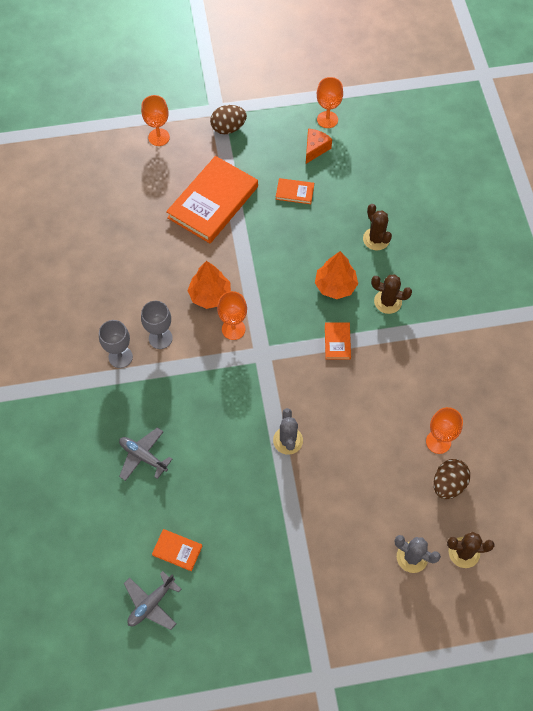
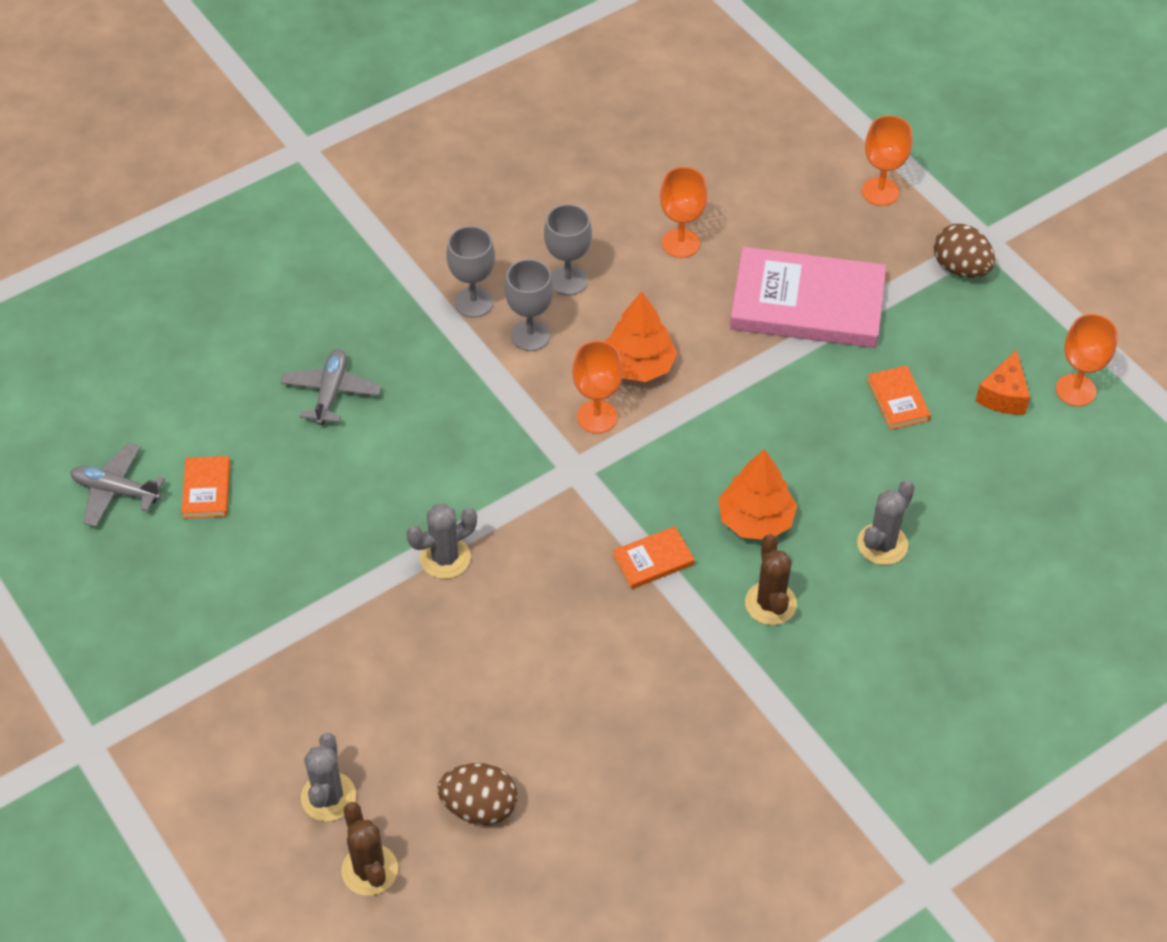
camera: 65 degrees right, 10 degrees down
(132, 304) = (568, 280): none -> grey goblet
(213, 202) = (807, 304): orange book -> pink book
(315, 149) = (1003, 395): orange cheese -> orange cheese turned 105 degrees clockwise
(376, 239) = (882, 544): brown cactus -> grey cactus
(438, 442) = (549, 766): orange goblet -> orange goblet (680, 243)

